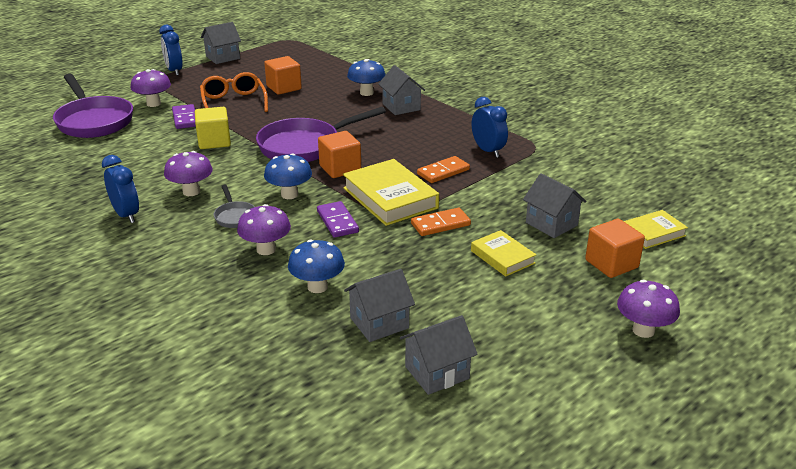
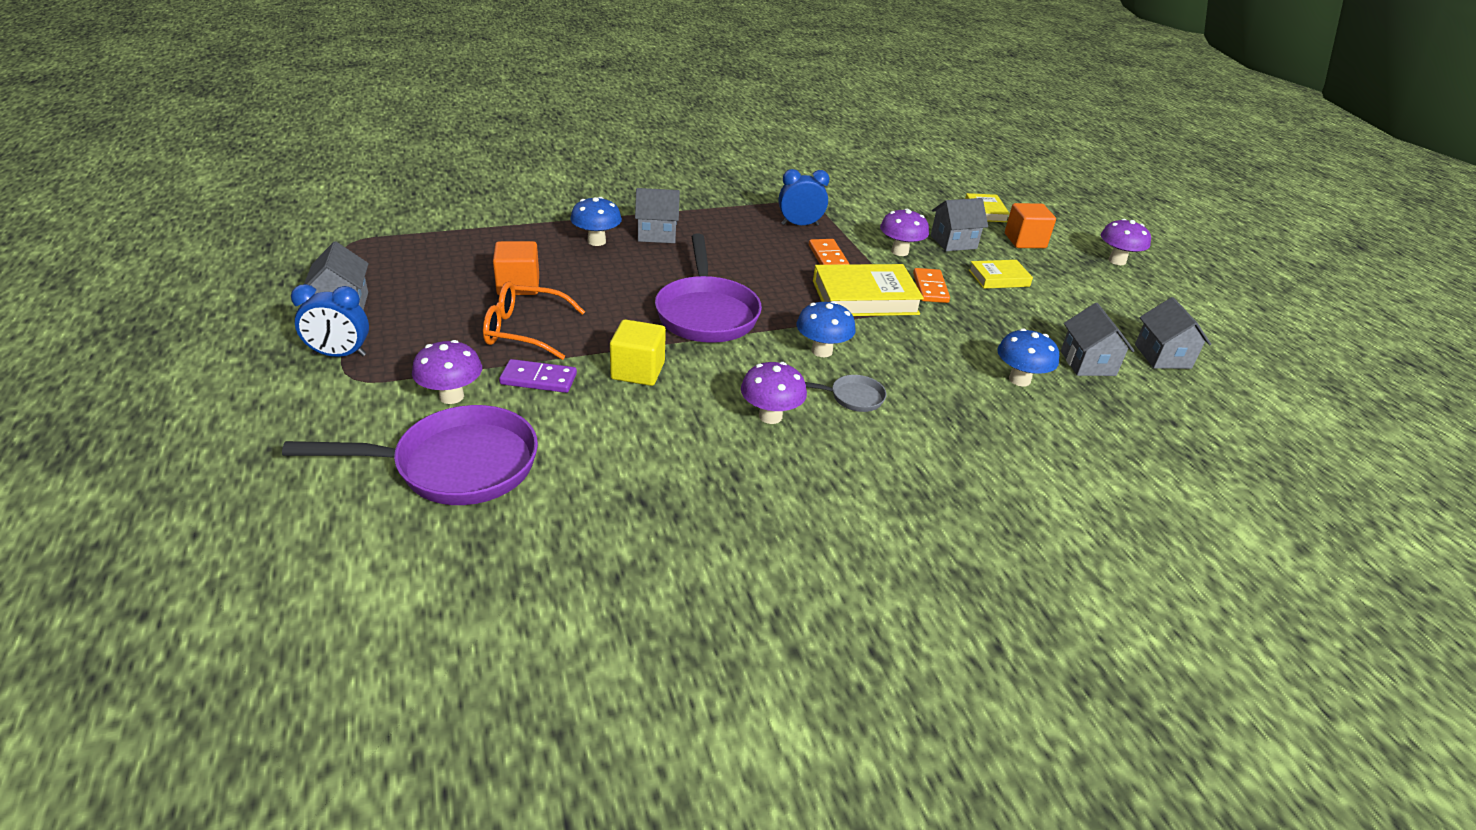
camera: 70 degrees left, 5 degrees up
(126, 215) = (802, 480): blue clock -> none
(266, 249) = (936, 393): purple mushroom -> purple mushroom (899, 251)
(337, 222) = (898, 338): purple domino -> none
(340, 168) = (780, 307): orange cube -> none

